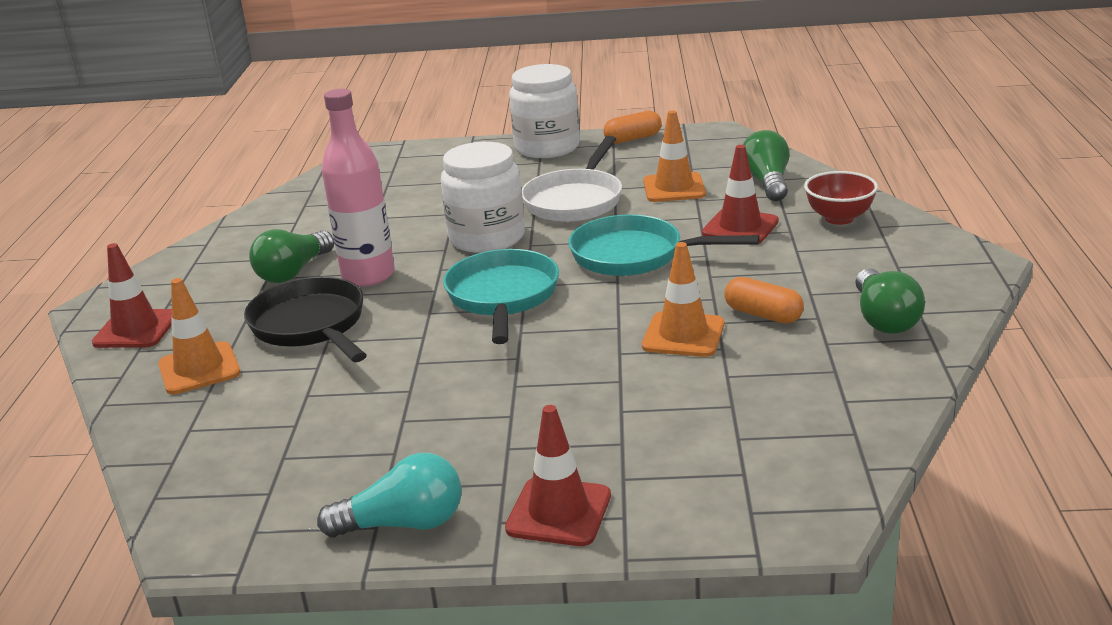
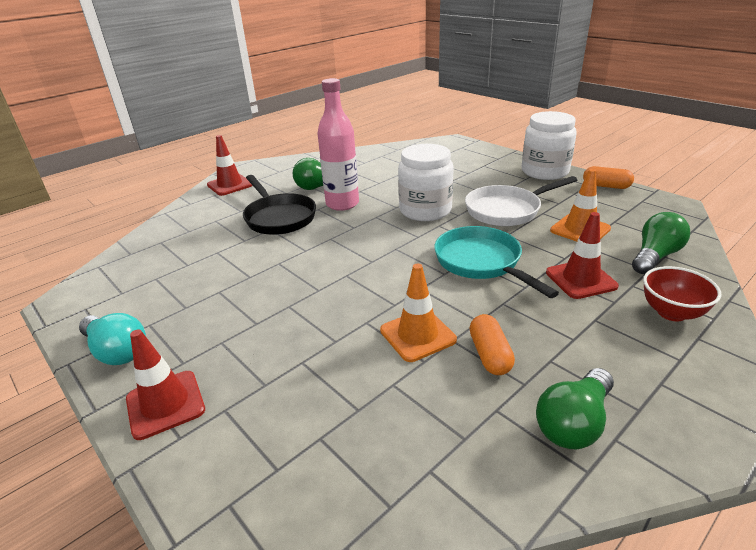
camera: 45 degrees right, 5 degrees up
(199, 369) = (213, 215): orange traffic cone -> none
(311, 326) = (279, 217): black pan -> black pan turned 135 degrees clockwise
(502, 297) = (373, 249): turquoise pan -> none

